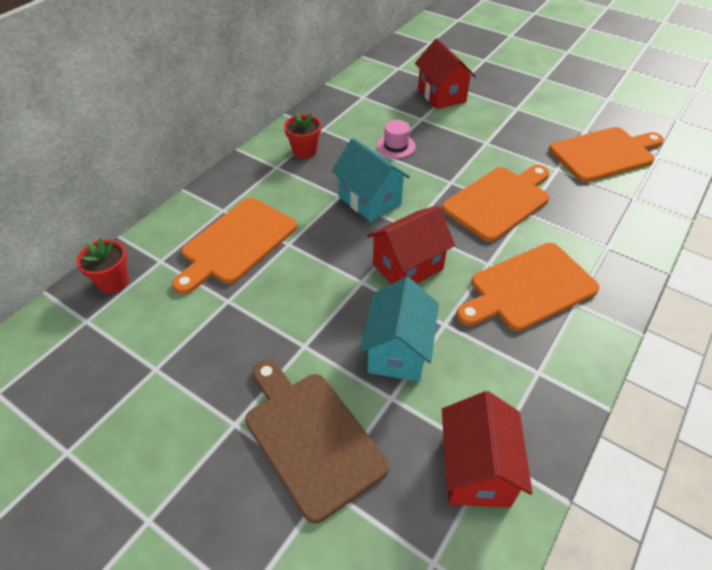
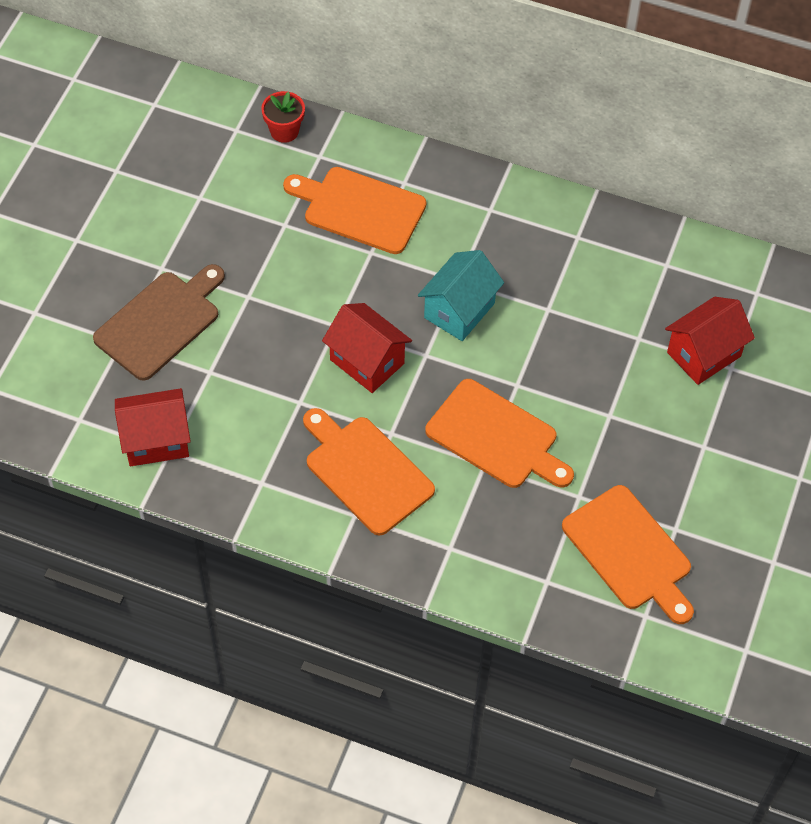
camera: 75 degrees right, 10 degrees up
(304, 151) = (528, 229): red flower pot -> none
(396, 146) = (569, 319): pink hat -> none
(398, 351) = (259, 369): turquoise house -> none

